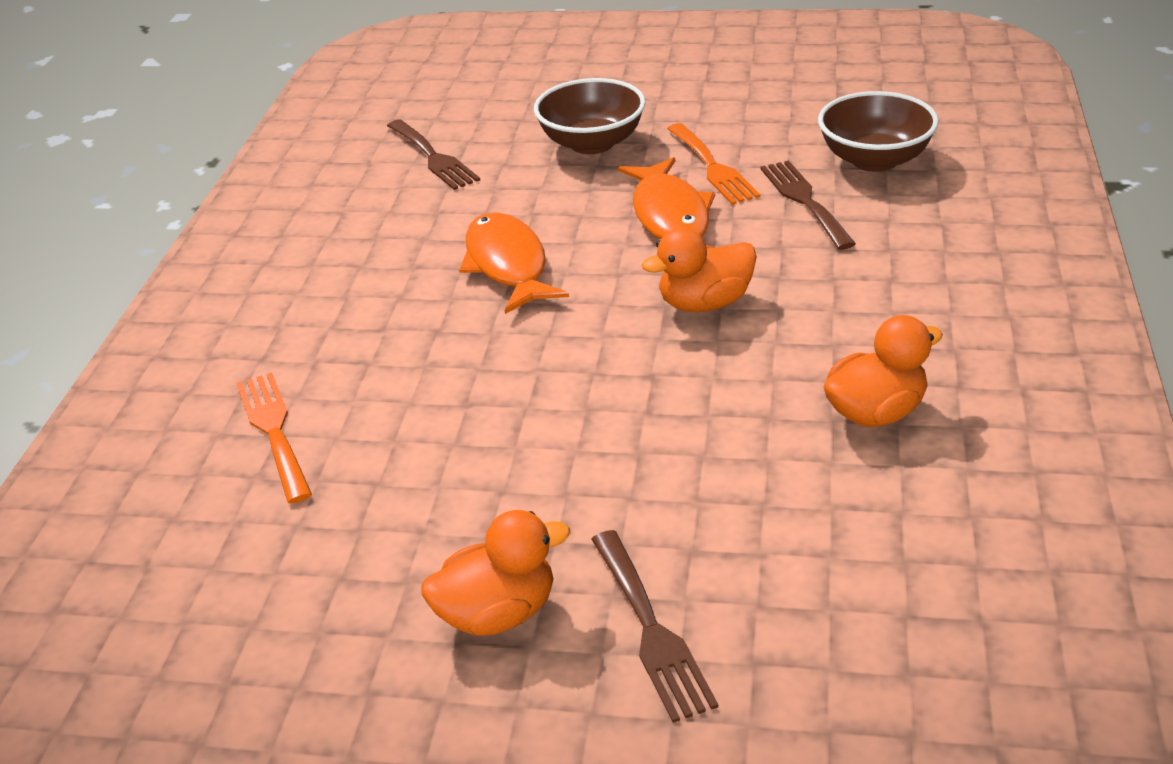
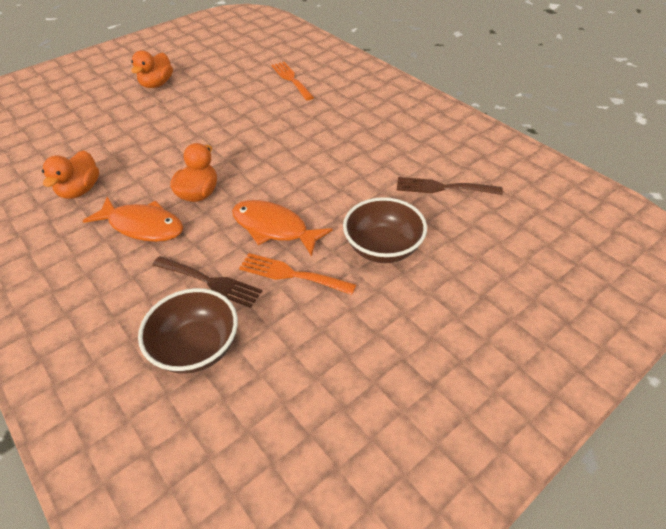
camera: 130 degrees right, 10 degrees up
(274, 431) = (291, 79): orange fork -> orange fork turned 135 degrees counterclockwise
(508, 265) = (309, 161): orange fish -> orange fish (143, 226)
(651, 630) = (108, 101): brown fork -> none

